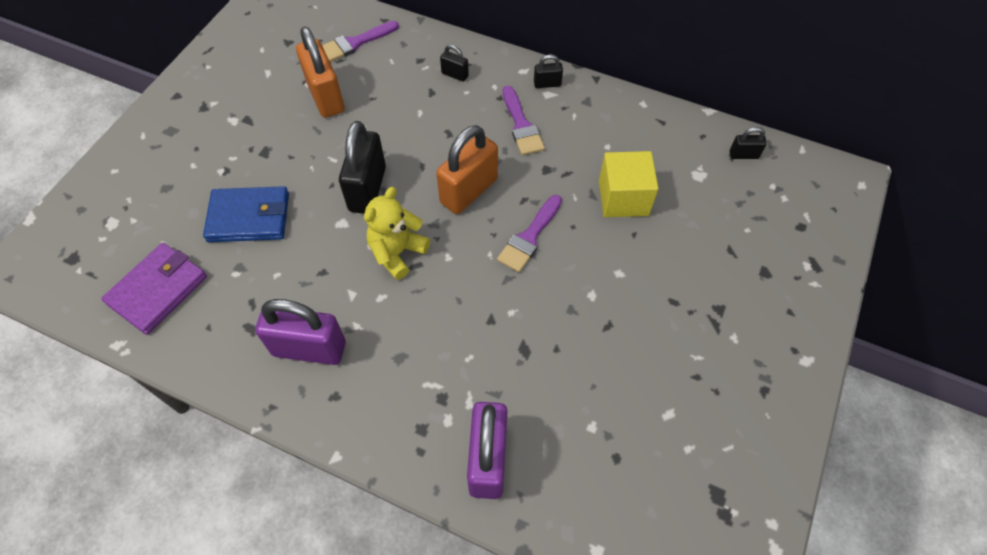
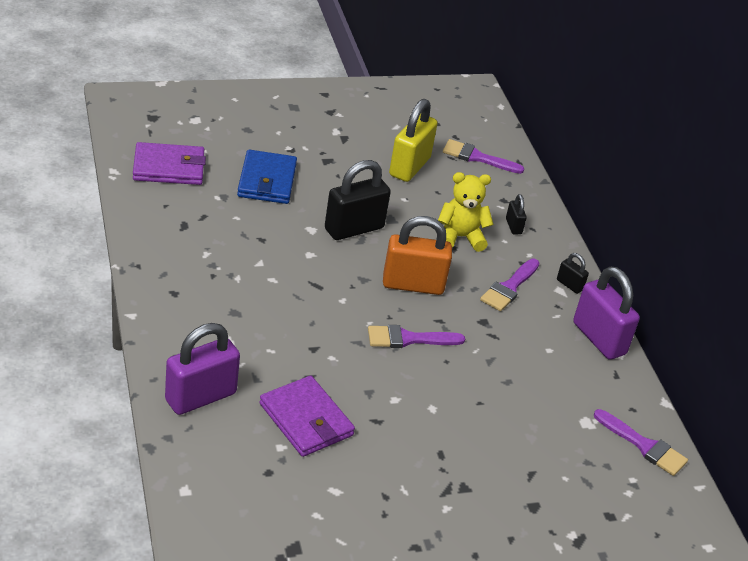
camera: 45 degrees right, 20 degrees down
(249, 217) = (267, 181): blue wallet -> blue wallet turned 45 degrees clockwise
(309, 349) = (197, 262): purple padlock -> purple padlock (599, 338)
(325, 97) = (409, 167): orange padlock -> yellow padlock
(397, 252) = (317, 270): yellow teddy bear -> yellow teddy bear (460, 237)
(573, 383) = (306, 420): none -> purple wallet
(623, 198) = (508, 381): yellow cube -> none
(743, 155) = (644, 445): black padlock -> purple brush

